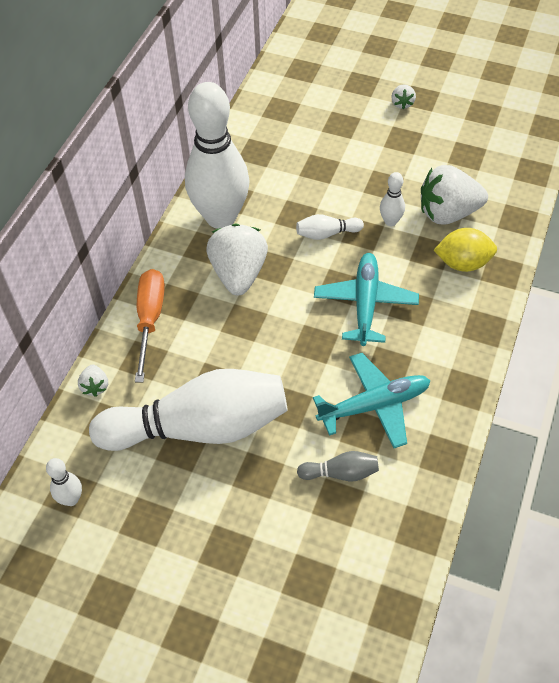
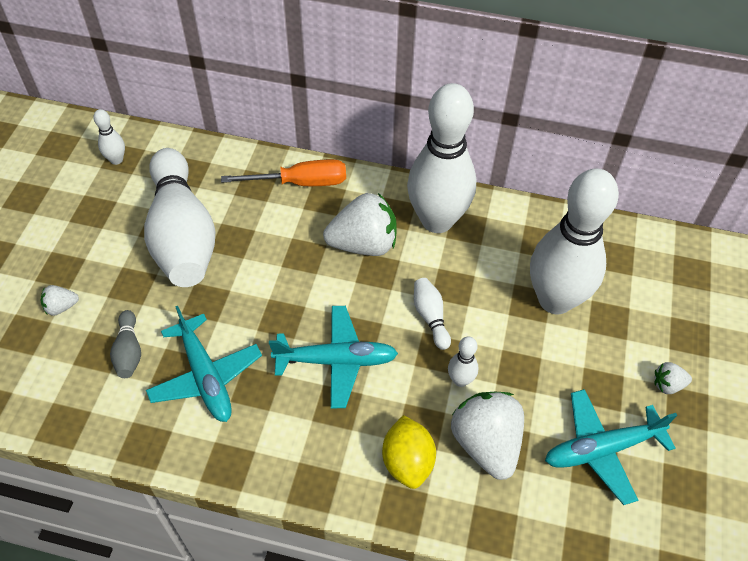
camera: 80 degrees right, 0 degrees up
(95, 386) = (225, 156): white strawberry -> white strawberry (61, 307)
(319, 152) = (555, 300): none -> white bowling pin
(454, 148) = (602, 449): none -> turquoise plane

